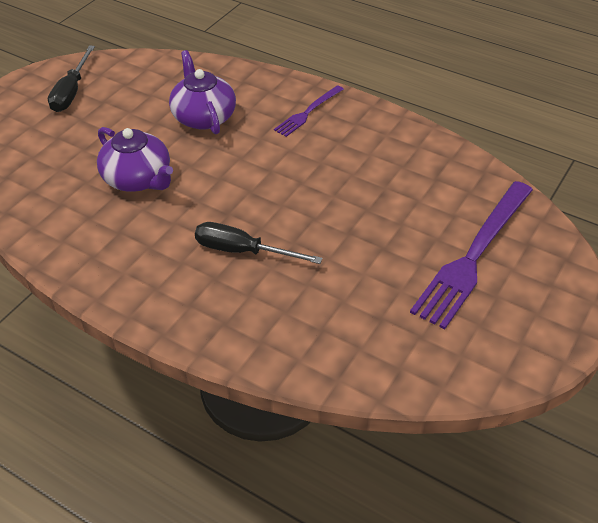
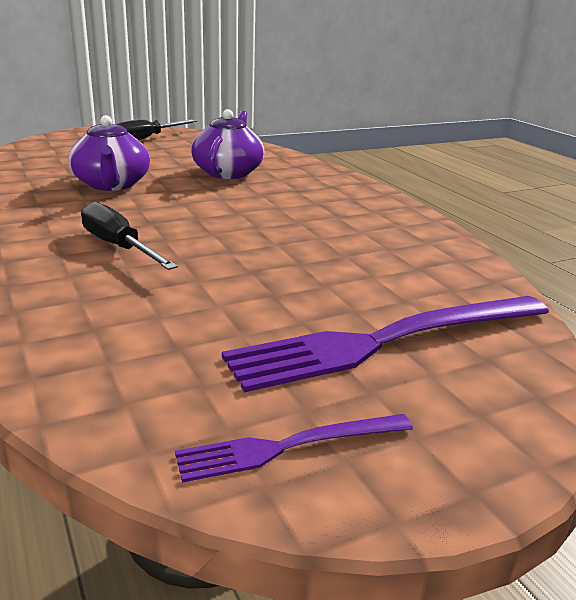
camera: 30 degrees right, 20 degrees down
(308, 112) = (332, 193): purple fork -> purple fork (288, 446)

